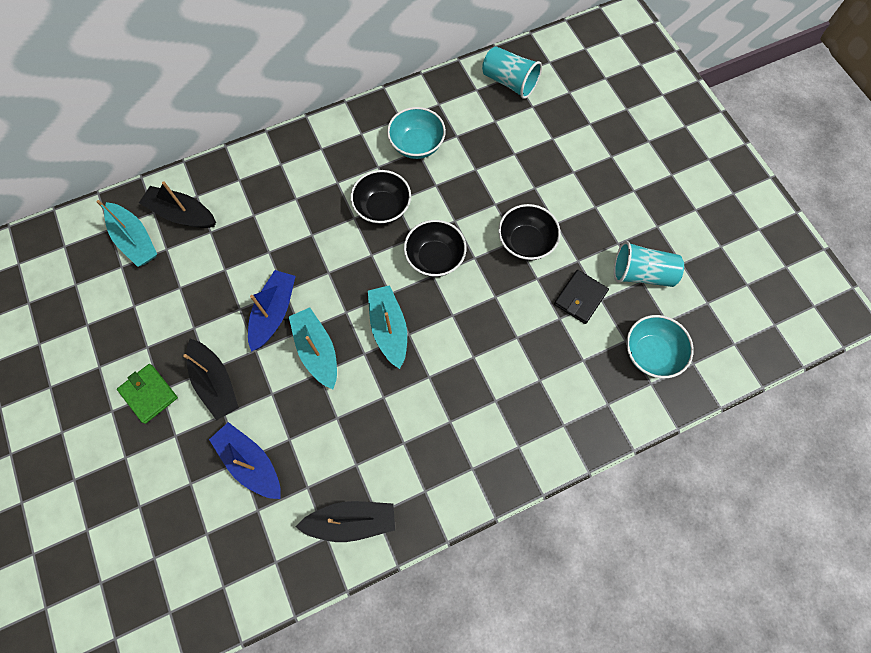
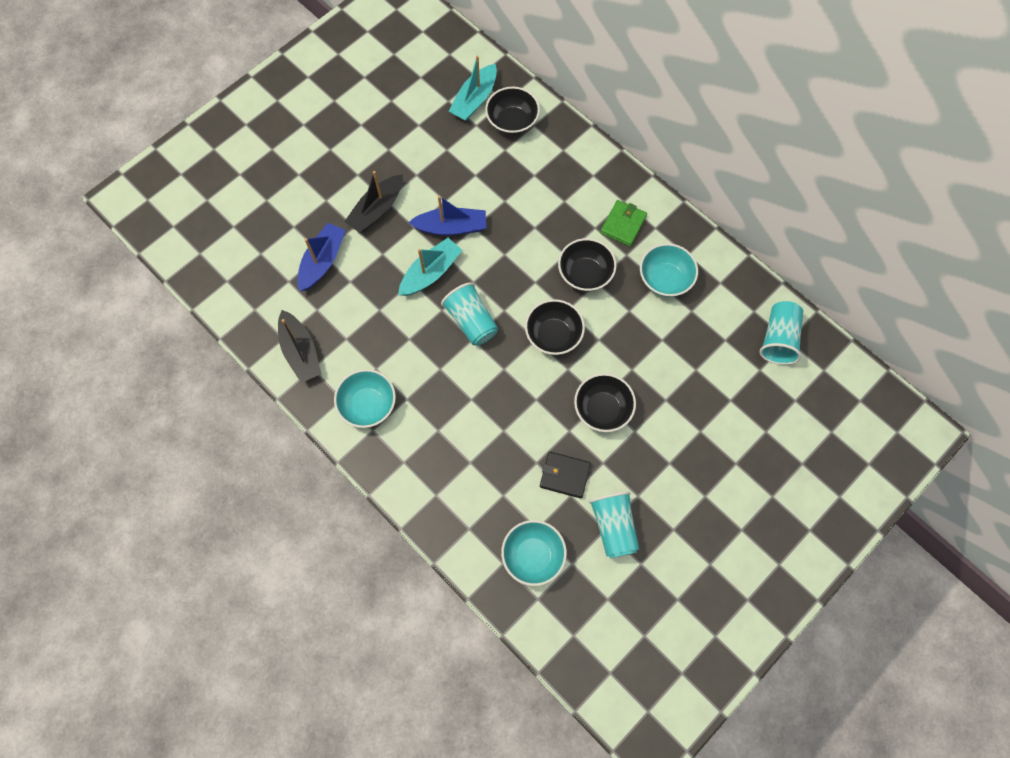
camera: 70 degrees right, 0 degrees up
(149, 394) = (351, 168): green wallet -> green wallet (623, 224)
(182, 214) = (512, 122): black boat -> black bowl
(389, 328) = (471, 321): turquoise boat -> turquoise cup
(443, 464) = (368, 405): none -> turquoise bowl

